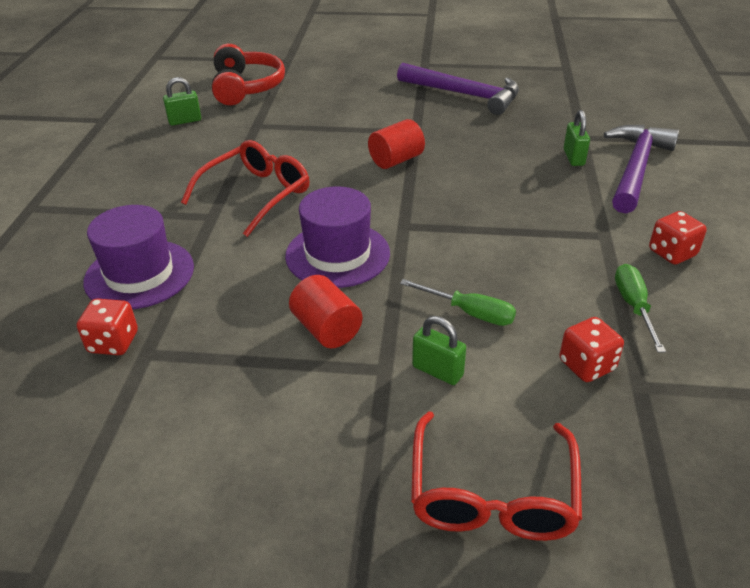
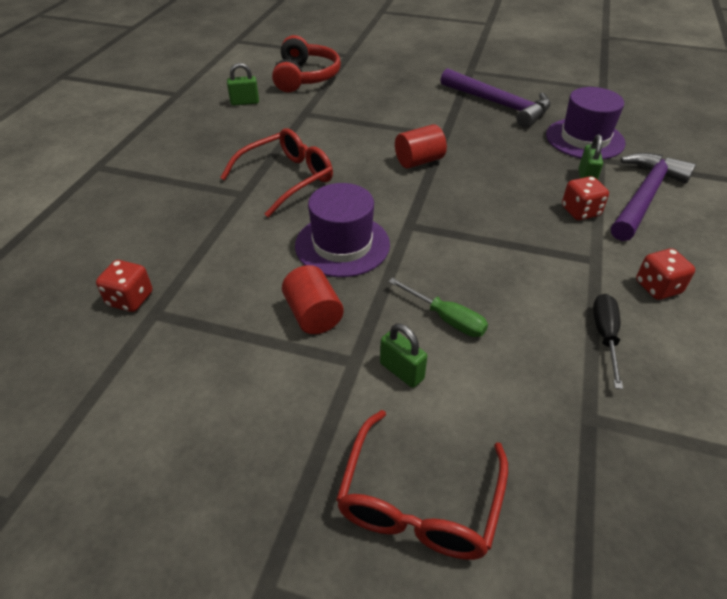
camera: 10 degrees right, 5 degrees up
(139, 274) = (168, 239): purple hat -> purple hat (584, 139)
(586, 365) = (543, 389): red dice -> red dice (580, 211)
(633, 307) = (605, 336): green screwdriver -> black screwdriver

